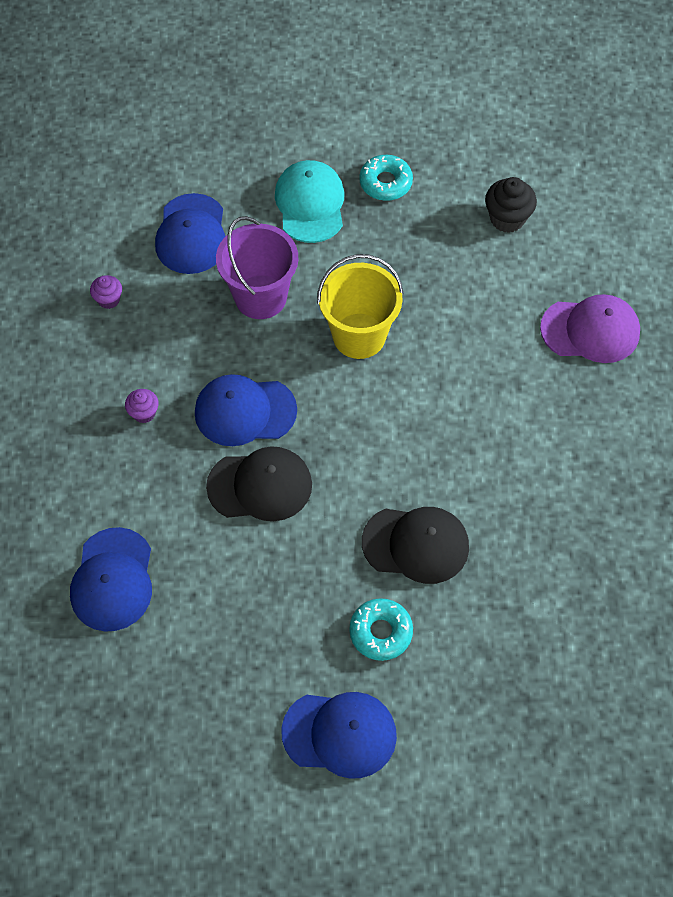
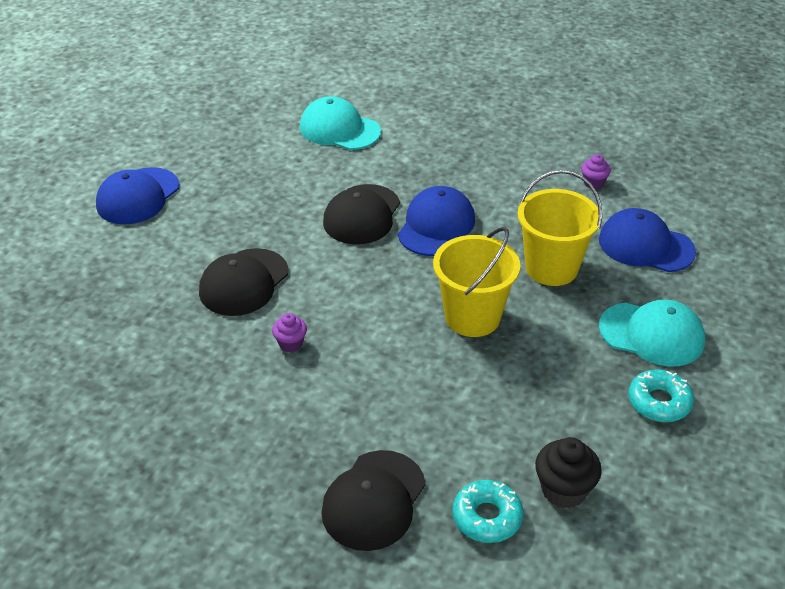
camera: 115 degrees right, 20 degrees down
(112, 580) = (339, 129): blue cap -> turquoise cap
(144, 413) = (469, 175): purple cupcake -> purple cupcake (290, 343)
(260, 297) = (551, 268): purple bucket -> yellow bucket
(380, 632) = (190, 239): turquoise donut -> turquoise donut (487, 517)
(590, 330) = (374, 500): purple cap -> black cap

